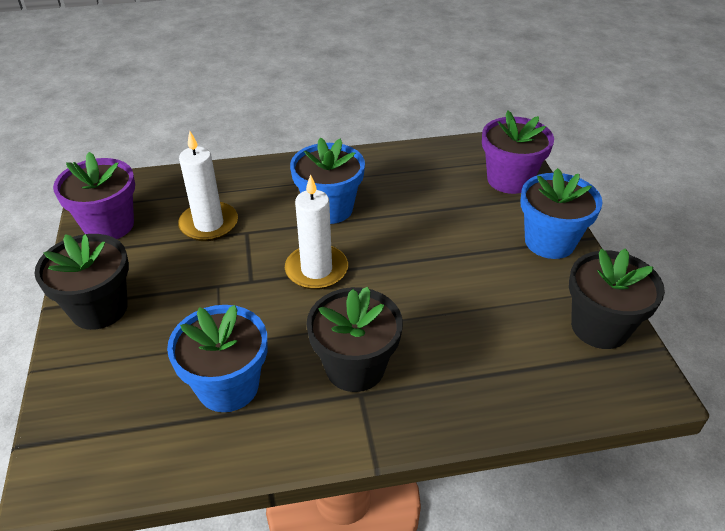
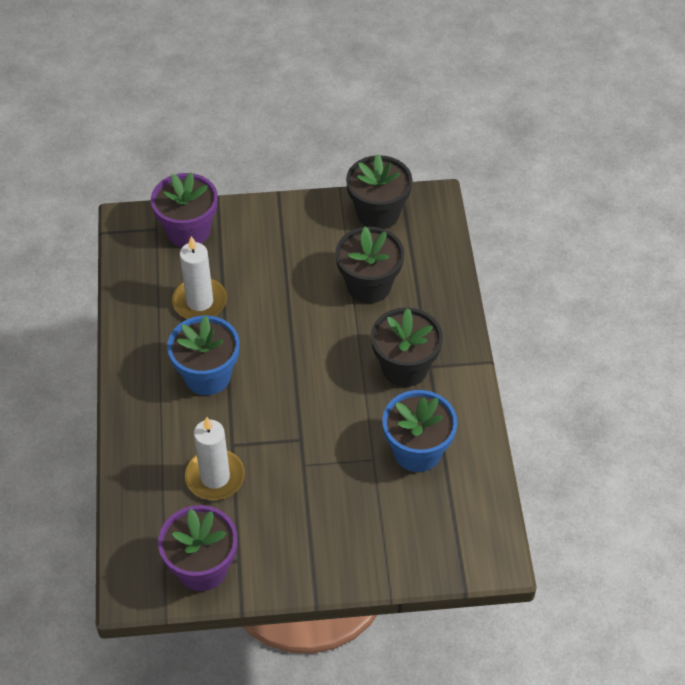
camera: 85 degrees left, 10 degrees up
(99, 308) = (322, 556): black flower pot -> black flower pot (369, 285)
(316, 270) = (293, 389): white candle -> white candle (200, 301)
(549, 242) = (279, 221): blue flower pot -> none

